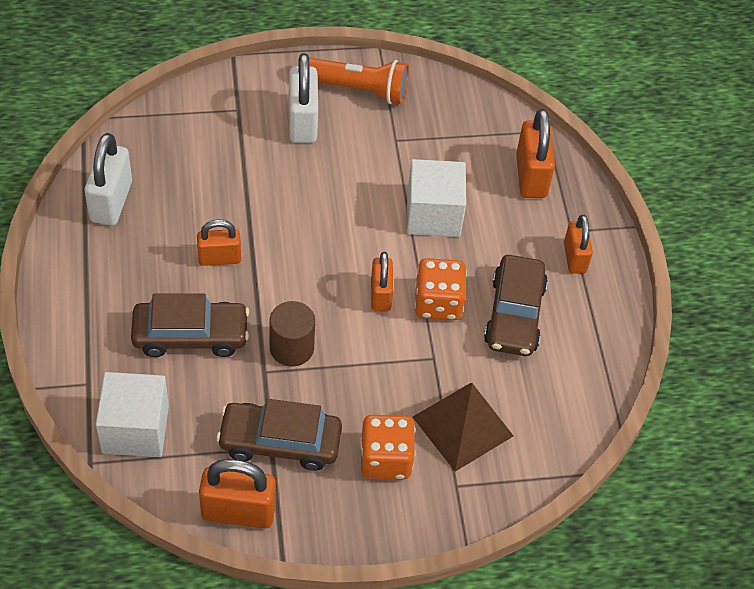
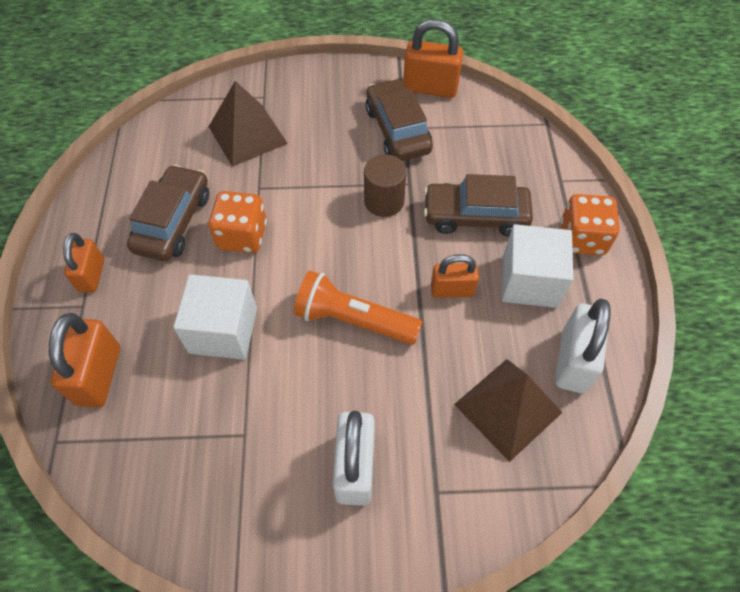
camera: 170 degrees left, 5 degrees up
(135, 429) = (514, 144): white cube -> white cube (529, 281)
(175, 165) = (507, 408): none -> brown pyramid
(280, 442) = (397, 130): brown car -> brown car turned 120 degrees counterclockwise
(357, 89) = (278, 522): orange flashlight -> orange flashlight (354, 320)
(380, 295) = (296, 246): orange padlock -> none
(385, 459) = (315, 115): orange dice -> orange dice (582, 238)

